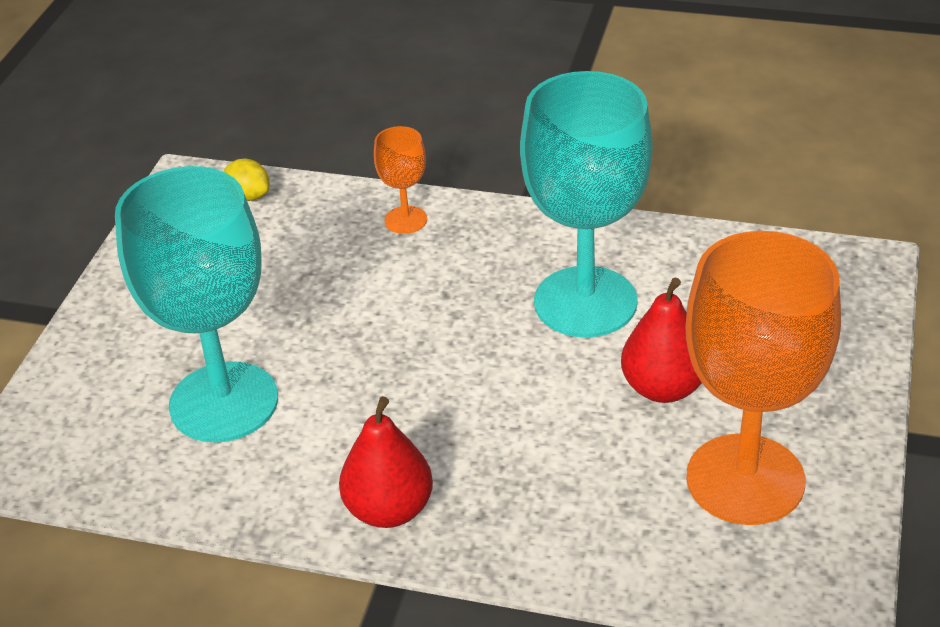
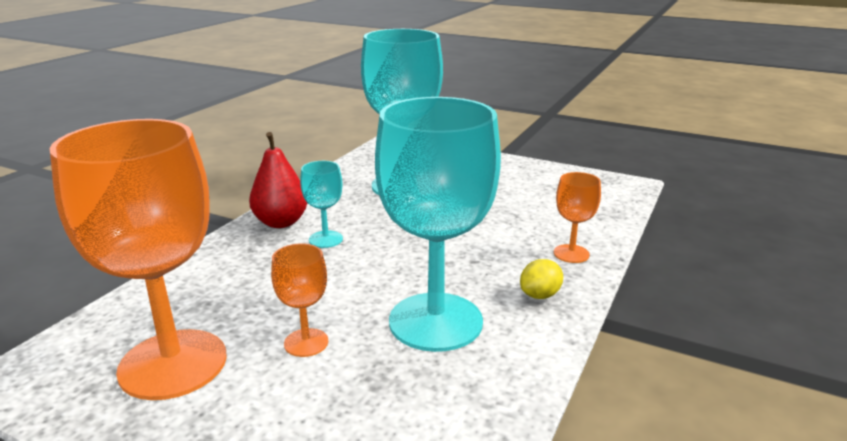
camera: 100 degrees right, 15 degrees down
(249, 196) = (609, 201): yellow lemon -> yellow lemon (540, 295)
(430, 441) = (325, 239): none -> turquoise goblet
(663, 388) = (306, 342): red pear -> orange goblet

